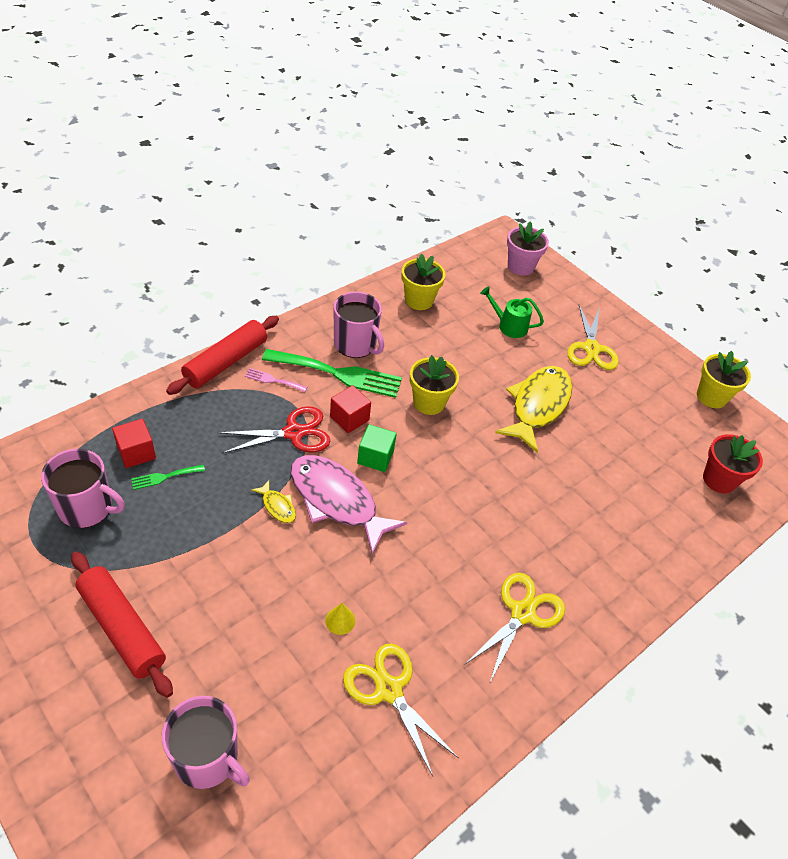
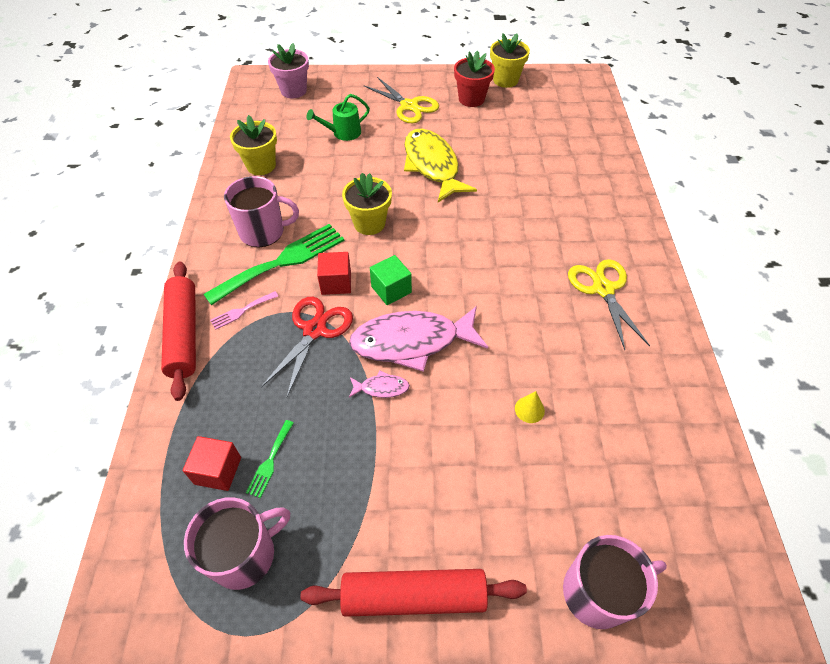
camera: 45 degrees left, 5 degrees up
(277, 506) = (381, 388): yellow fish -> pink fish
(389, 690) = (614, 414): yellow scissors -> none
(719, 480) = (573, 121): red flower pot -> red flower pot (471, 99)

